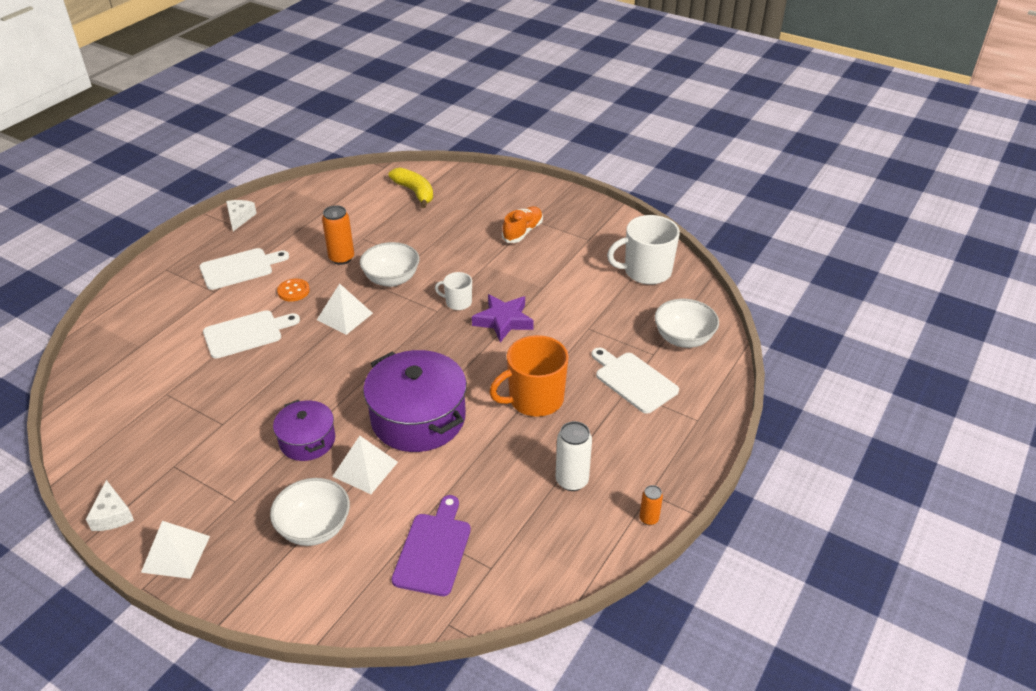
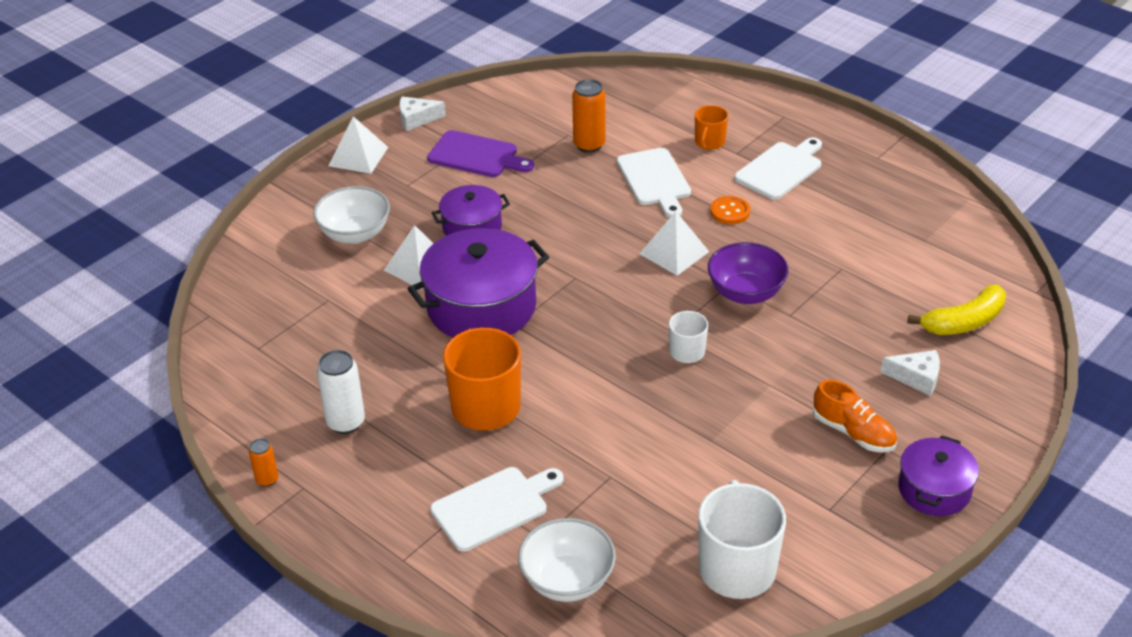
camera: 100 degrees right, 0 degrees up
(195, 307) = (709, 142): none -> orange mug
(239, 218) = (892, 163): white cheese -> white cheese (916, 377)
(240, 268) = (781, 169): white cutting board -> white cutting board turned 120 degrees counterclockwise
(341, 258) = (796, 250): orange can -> orange can (589, 145)
(391, 279) = (745, 293): white bowl -> purple bowl
(434, 550) = (296, 310): purple cutting board -> purple cutting board (477, 156)
(503, 321) = (641, 392): purple star -> none
(562, 204) = (934, 490): none -> purple pot

